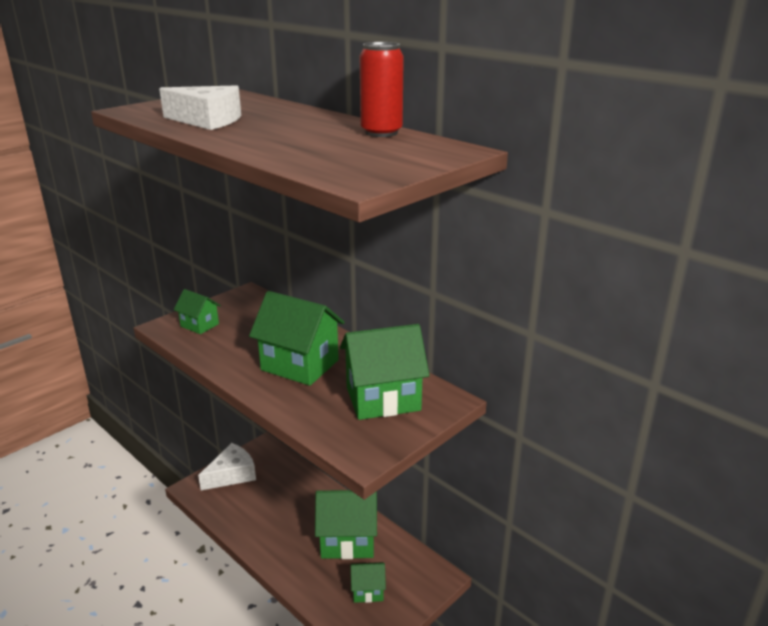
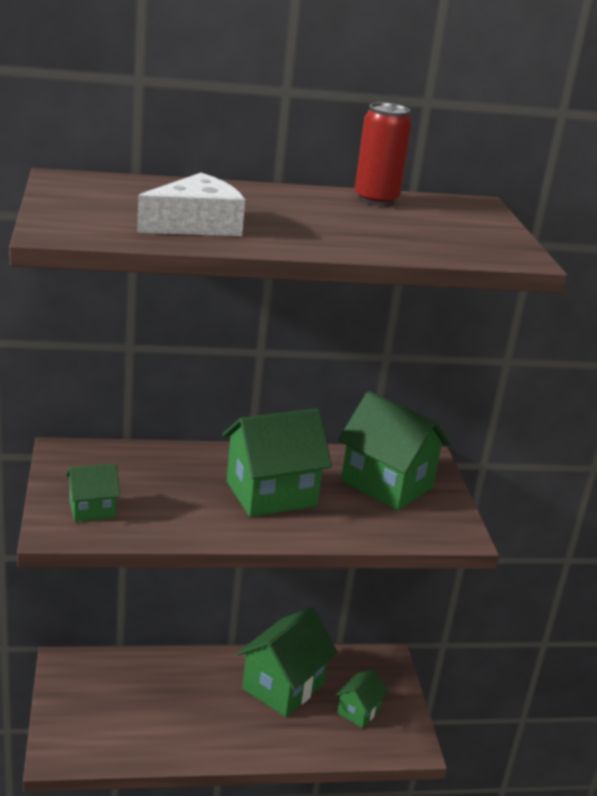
camera: 55 degrees left, 0 degrees up
(232, 474) = (77, 712): white cheese -> none
(383, 399) = (387, 484): green house -> green house turned 75 degrees counterclockwise

